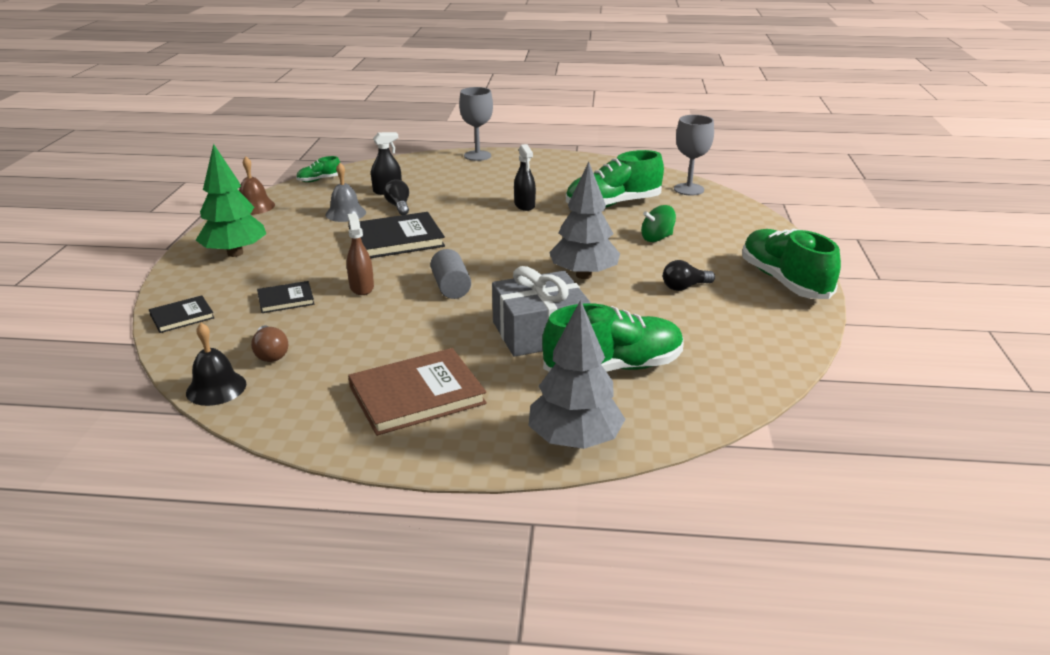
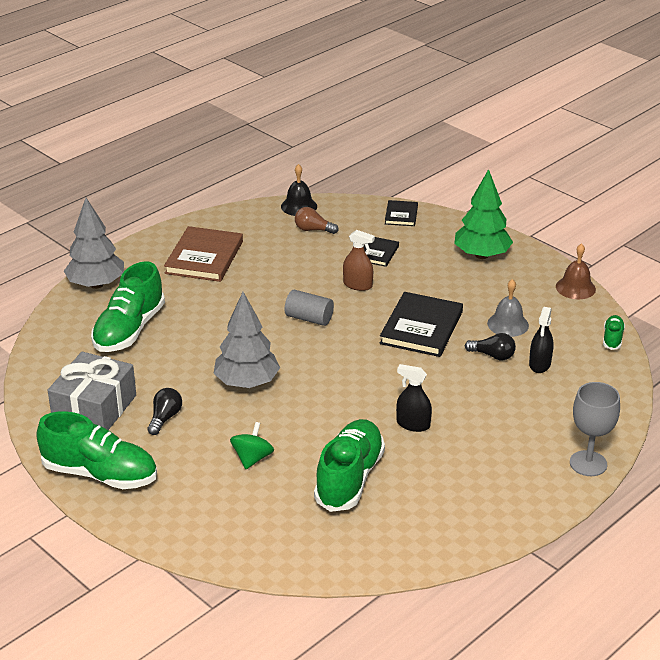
camera: 130 degrees right, 5 degrees up
(539, 332) = (203, 324): grey gift -> grey gift (94, 408)
(688, 189) = (322, 556): grey goblet -> none

